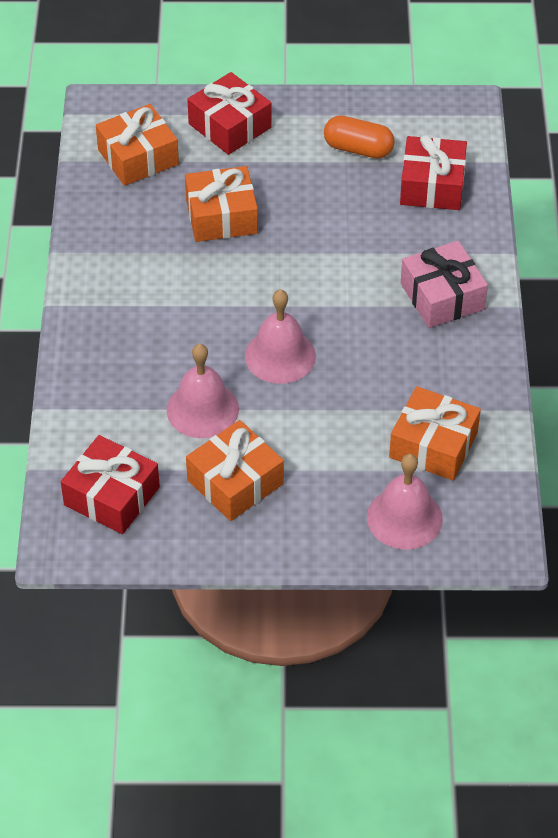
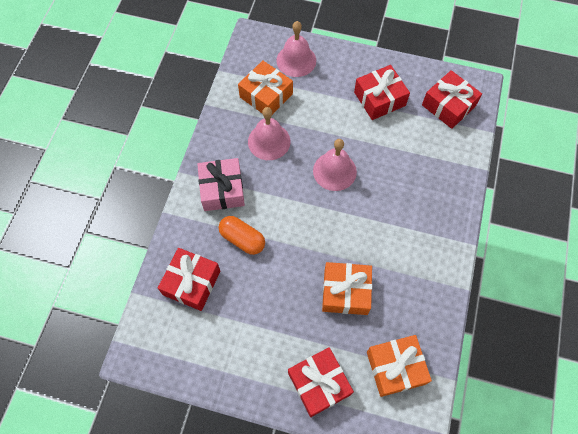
camera: 165 degrees left, 15 degrees up
(202, 409) = (388, 146): pink bell -> pink bell (269, 141)
(235, 482) = (379, 99): orange gift -> red gift
(358, 149) = (230, 332): orange capsule -> orange capsule (242, 239)

